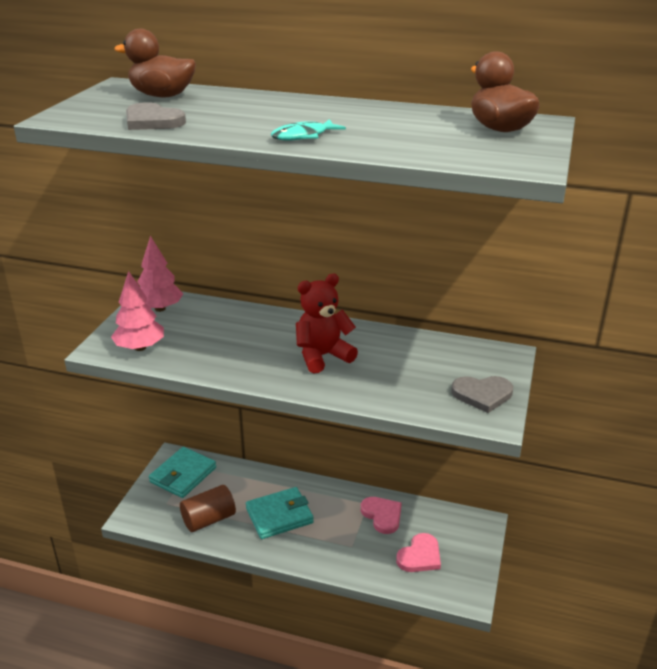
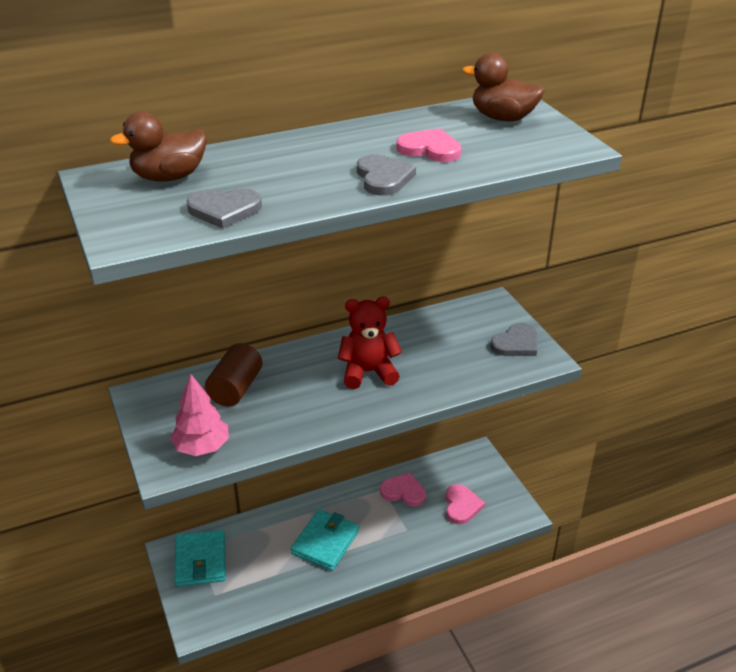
camera: 40 degrees left, 5 degrees up
(160, 308) = (165, 401): pink tree -> none
(209, 519) = (269, 583): brown cylinder -> brown cylinder (235, 388)
(303, 136) = (383, 178): turquoise fish -> grey heart
(322, 356) = (368, 372): red teddy bear -> red teddy bear turned 60 degrees clockwise
(384, 130) = (430, 149): none -> pink heart

